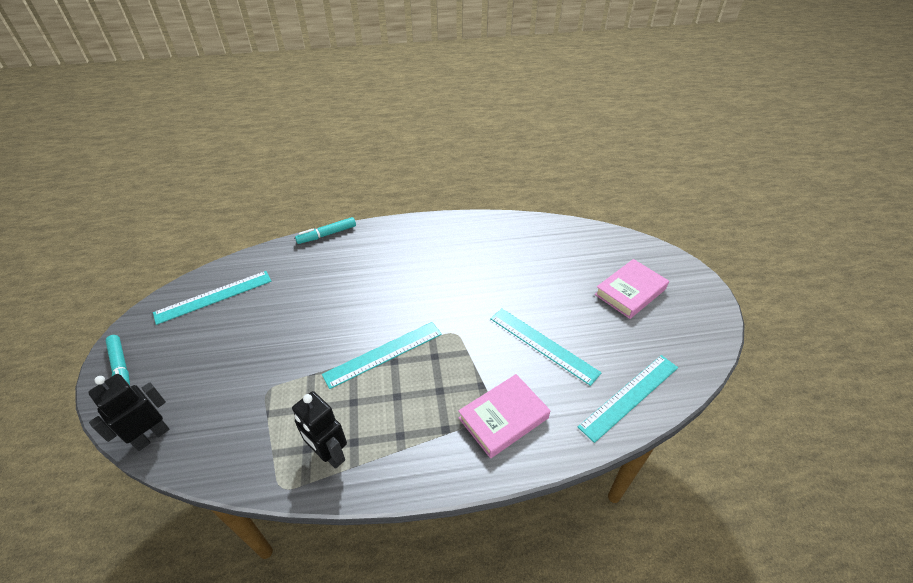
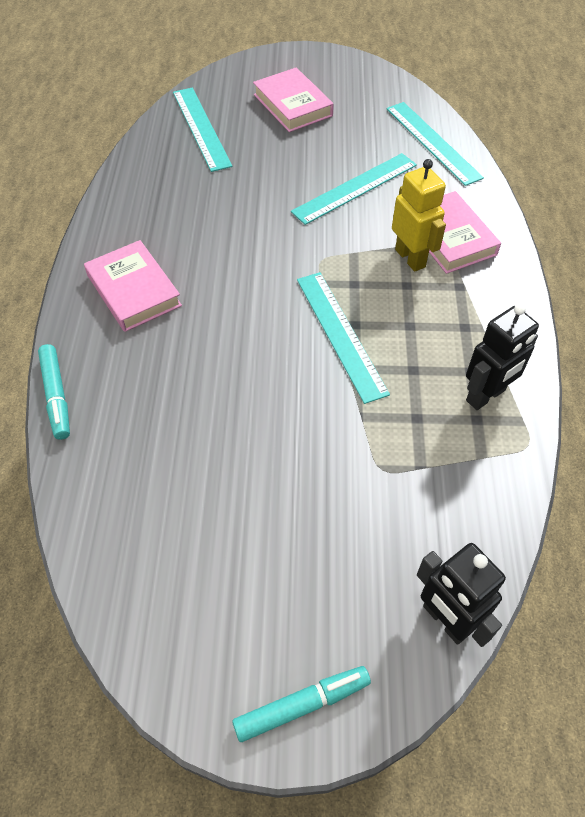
camera: 80 degrees left, 10 degrees up
(214, 297) = (161, 569): turquoise ruler -> turquoise ruler (201, 128)
(408, 246) = (134, 290): none -> pink book
(471, 391) = (410, 258): none -> yellow robot

